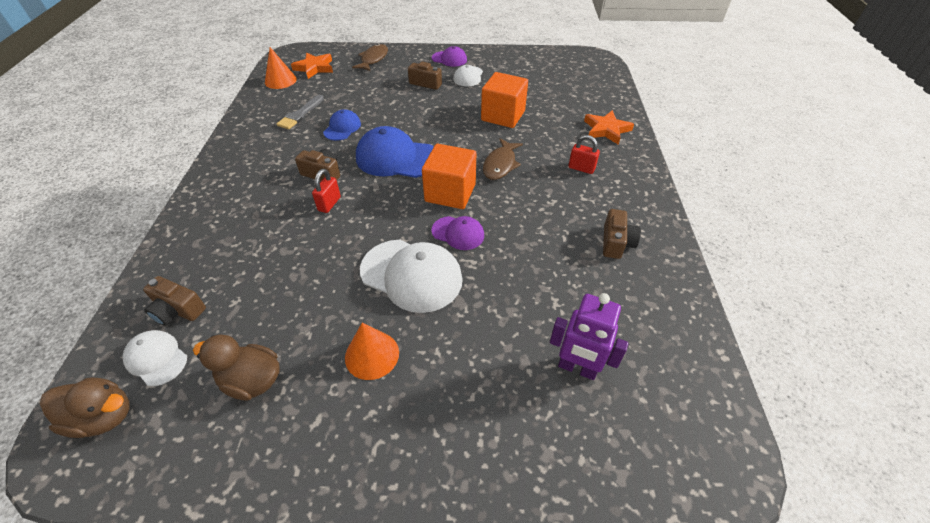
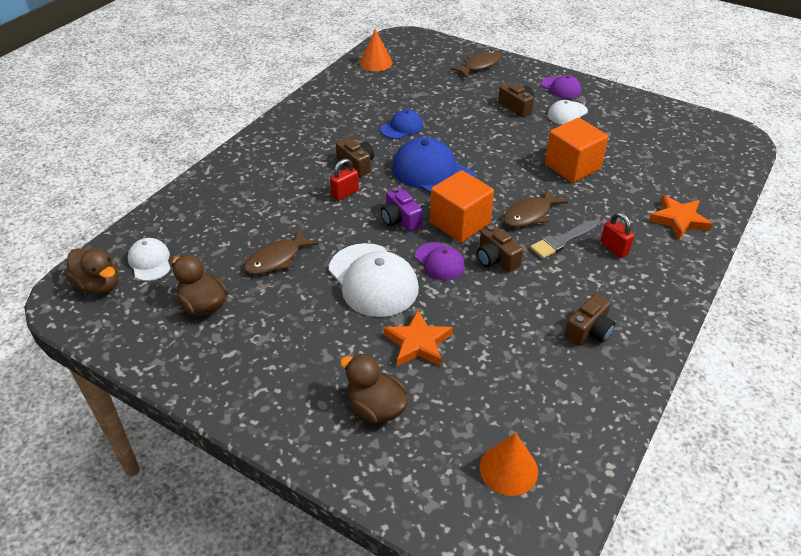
camera: 30 degrees right, 5 degrees down
(178, 310) = (182, 233): brown camera -> brown camera (496, 259)
(300, 114) = (372, 102): grey brush -> grey brush (561, 241)
(303, 294) = (277, 259): none -> brown fish
(314, 68) = (415, 59): orange star -> orange star (418, 343)
(372, 355) = (299, 327): orange cone -> orange cone (508, 469)
(397, 209) = (400, 219): none -> purple camera
(503, 402) = (376, 408): none -> brown duck
(577, 368) = (459, 414): purple robot -> none

